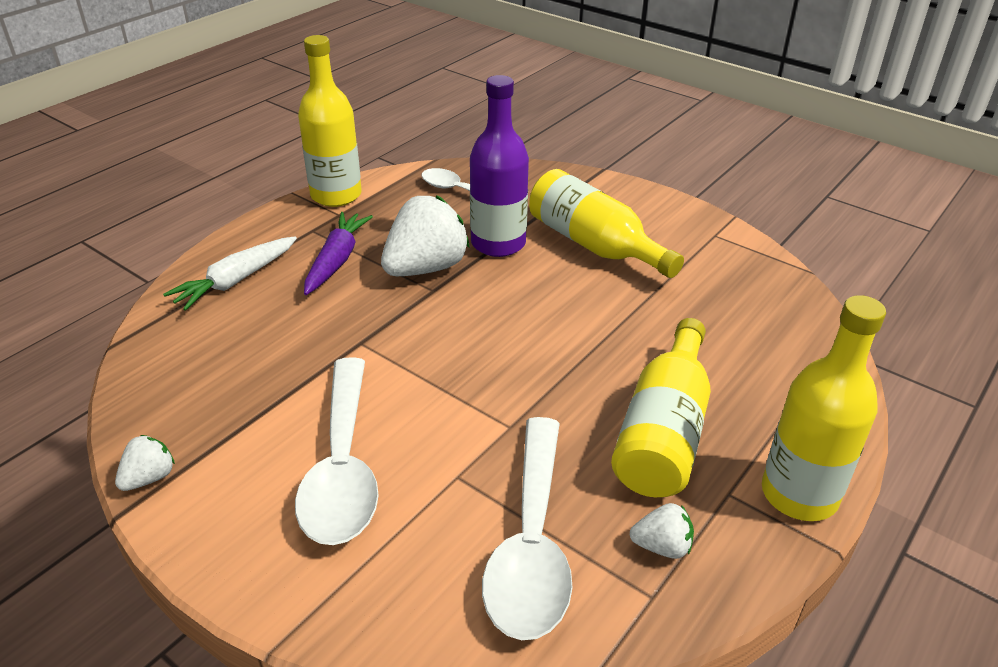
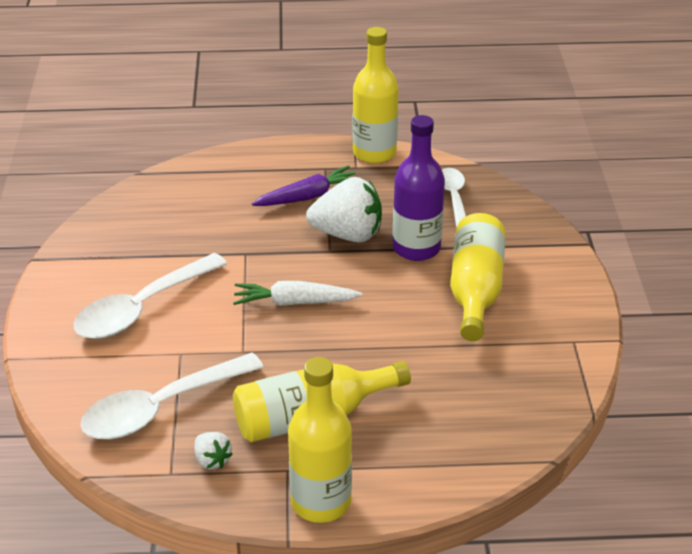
camera: 50 degrees right, 0 degrees up
(149, 478) = (65, 251): white strawberry -> none
(235, 281) = (240, 174): white carrot -> white carrot (294, 302)

